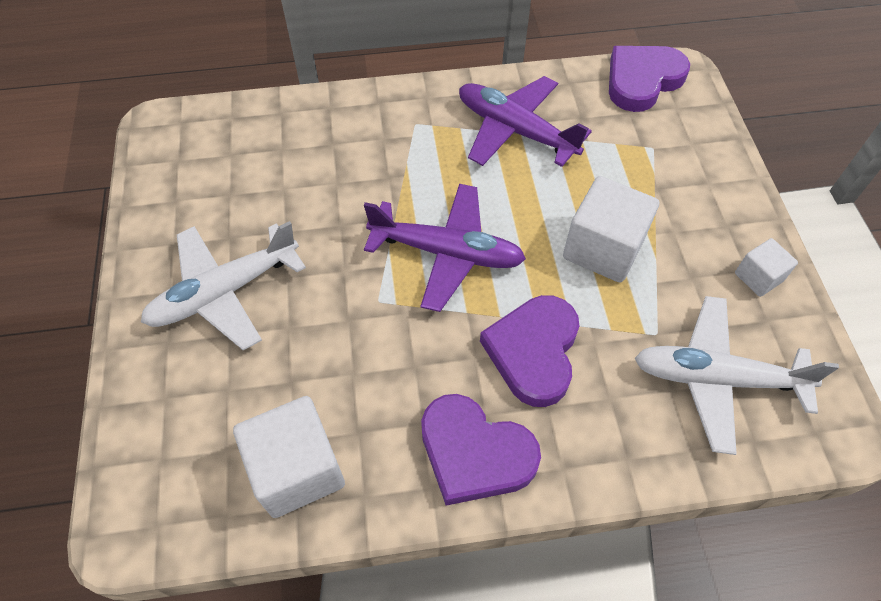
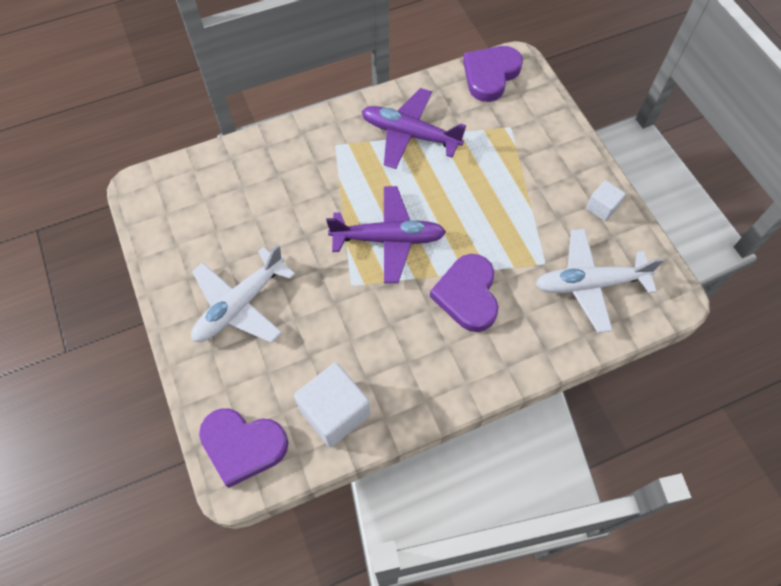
camera: 15 degrees left, 5 degrees up
(475, 453) = (448, 372): purple heart -> purple heart (243, 446)
(603, 248) = (494, 211): white cube -> none

